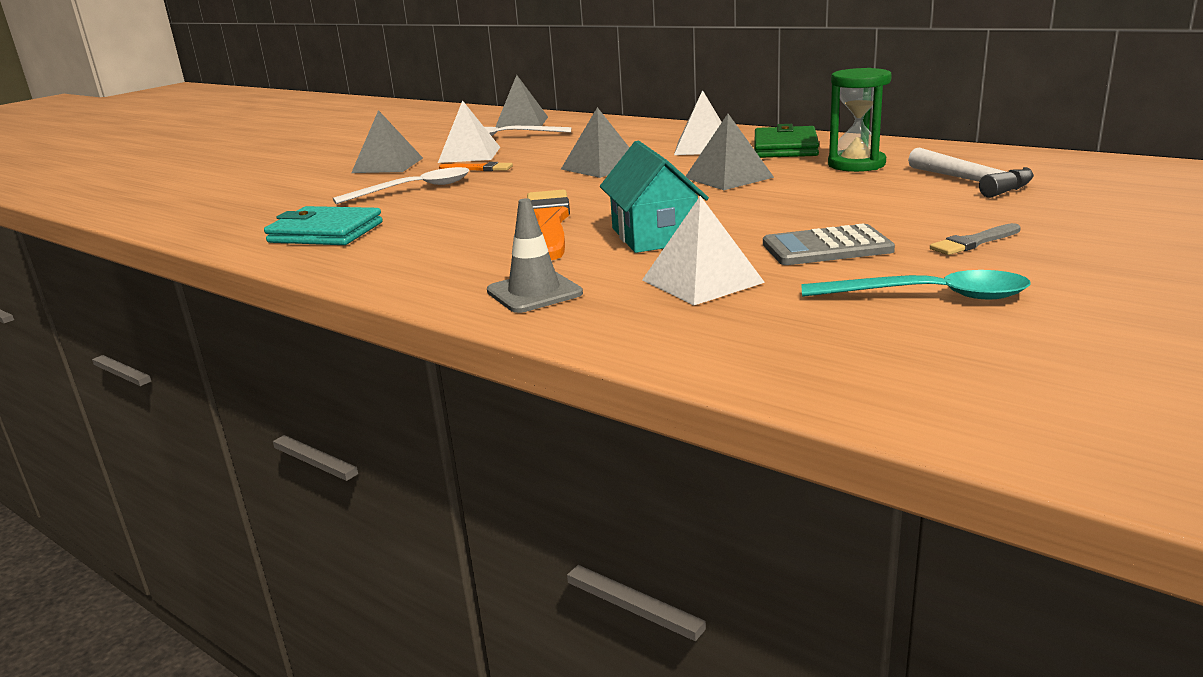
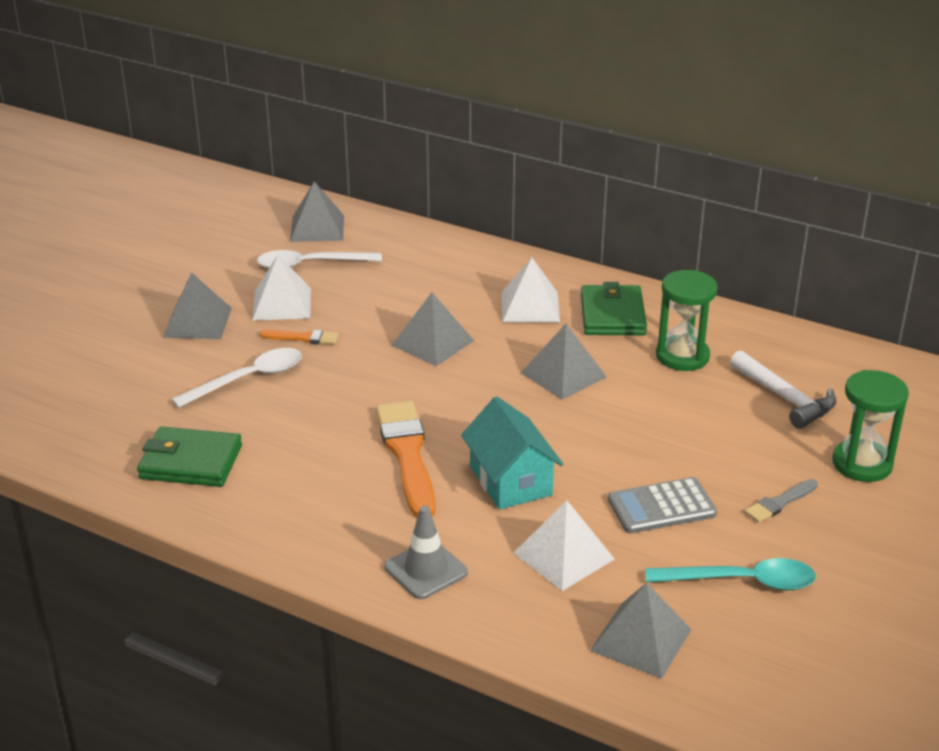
camera: 10 degrees left, 10 degrees up
(326, 232) = (191, 462): turquoise wallet -> green wallet
(790, 341) = (641, 639): none -> grey pyramid
(1073, 216) = (862, 464): none -> green hourglass

